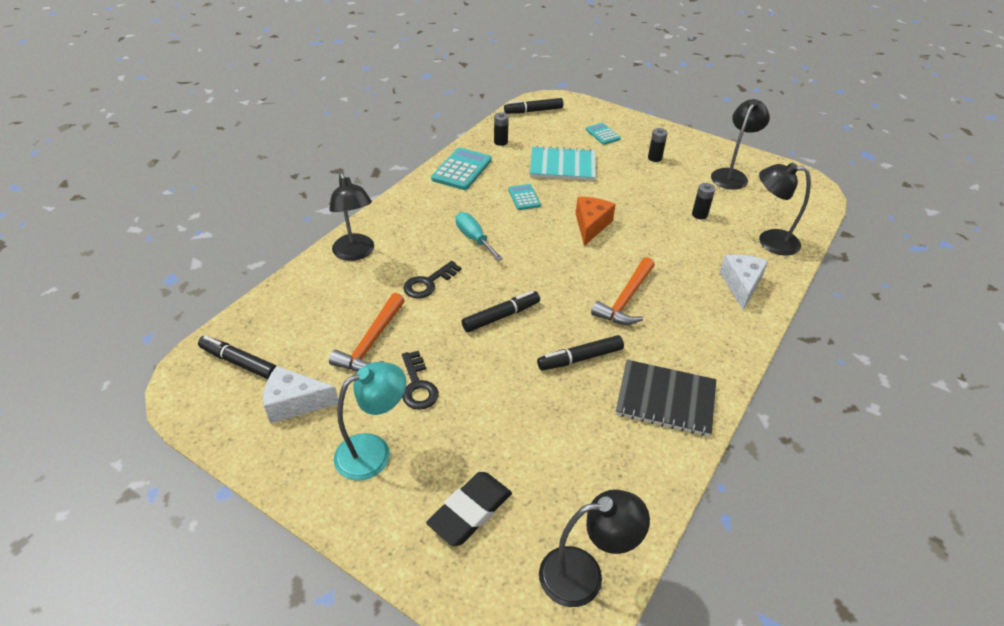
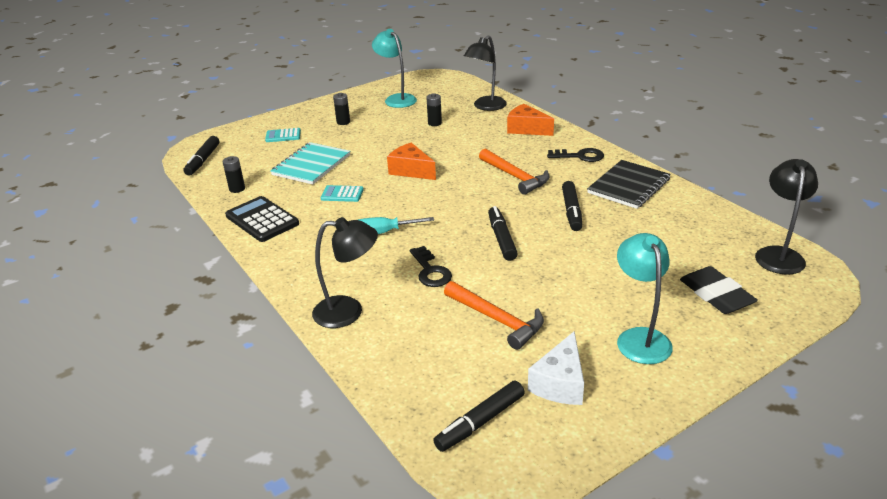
camera: 65 degrees left, 10 degrees down
(418, 385) = (568, 299): black key -> black key (579, 156)
(462, 170) = (262, 220): turquoise calculator -> black calculator
(731, 175) = (396, 99): black lamp -> turquoise lamp
(741, 285) = (526, 129): white cheese -> orange cheese

